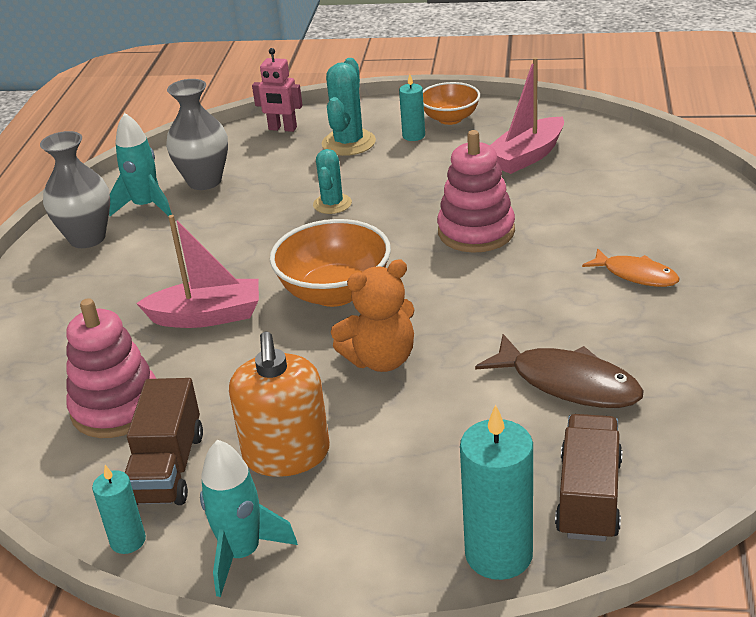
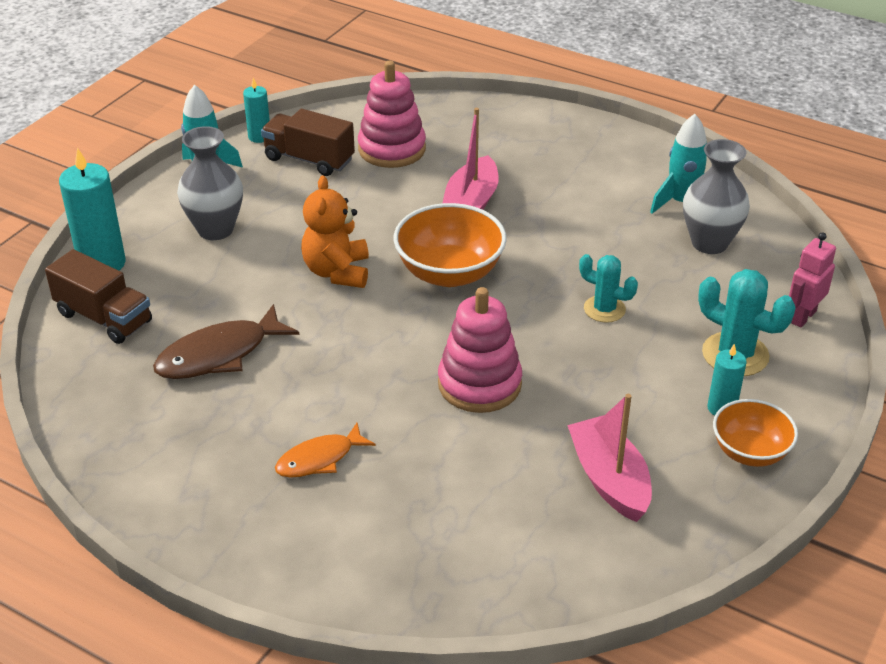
camera: 110 degrees right, 5 degrees up
(87, 238) = (645, 165): grey vase -> grey vase (215, 229)
(286, 454) = (275, 206): orange soap dispenser -> none

